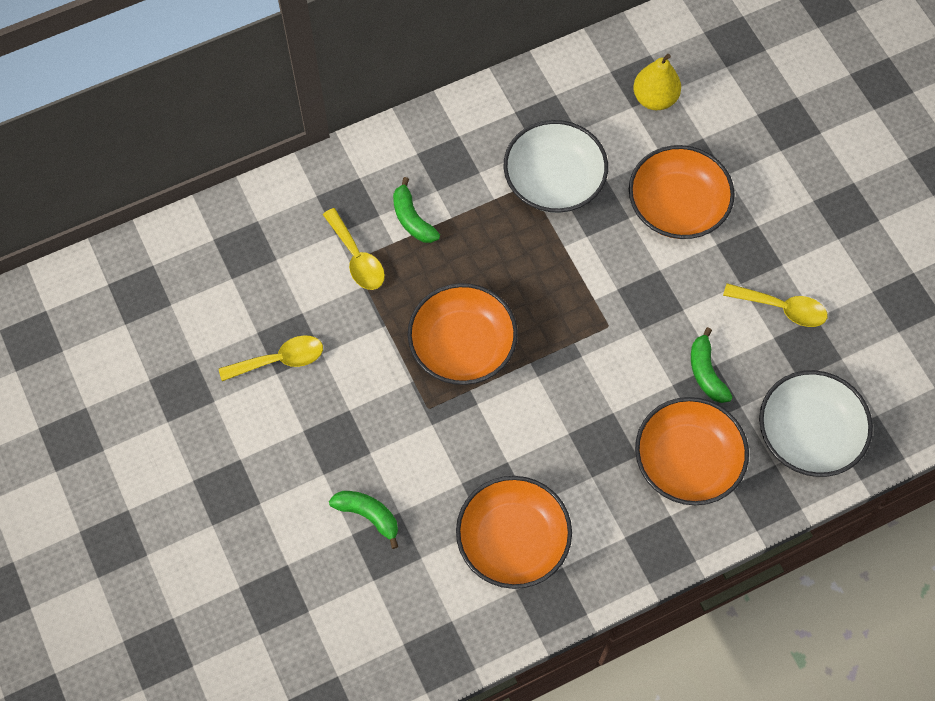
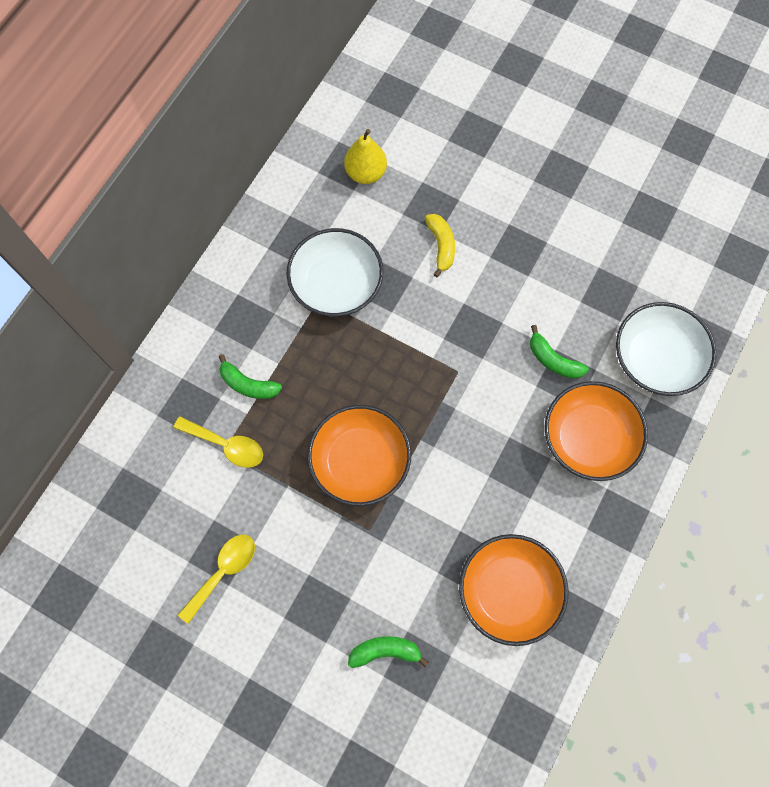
camera: 35 degrees left, 5 degrees up
(677, 206) = (441, 246): orange bowl -> yellow banana
(782, 308) = (570, 275): yellow spoon -> none

